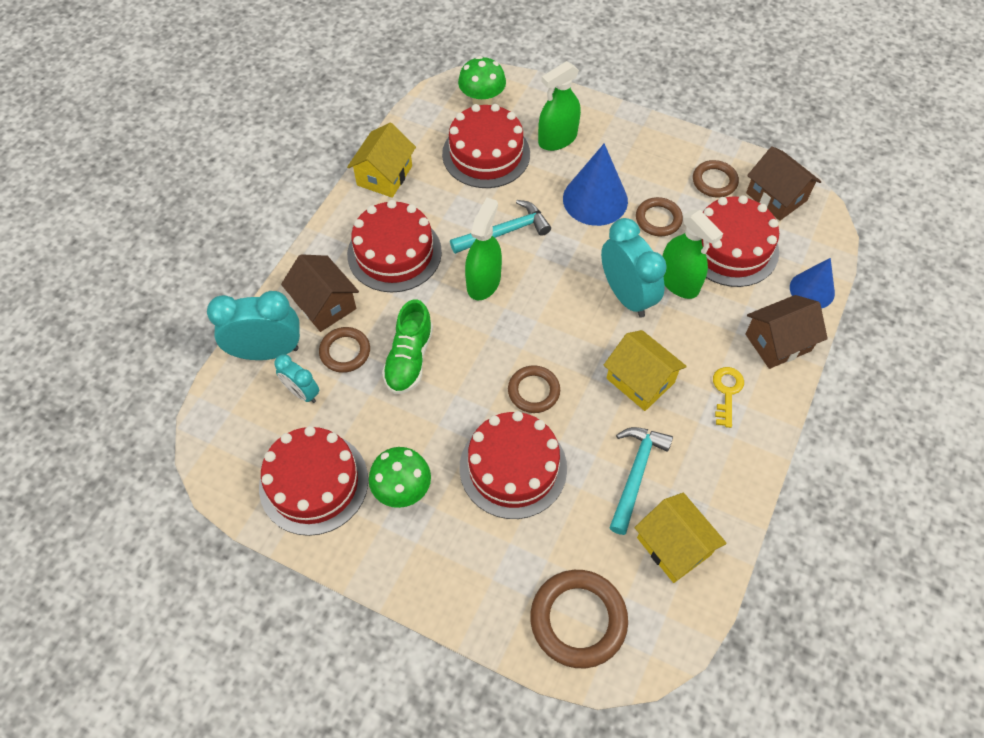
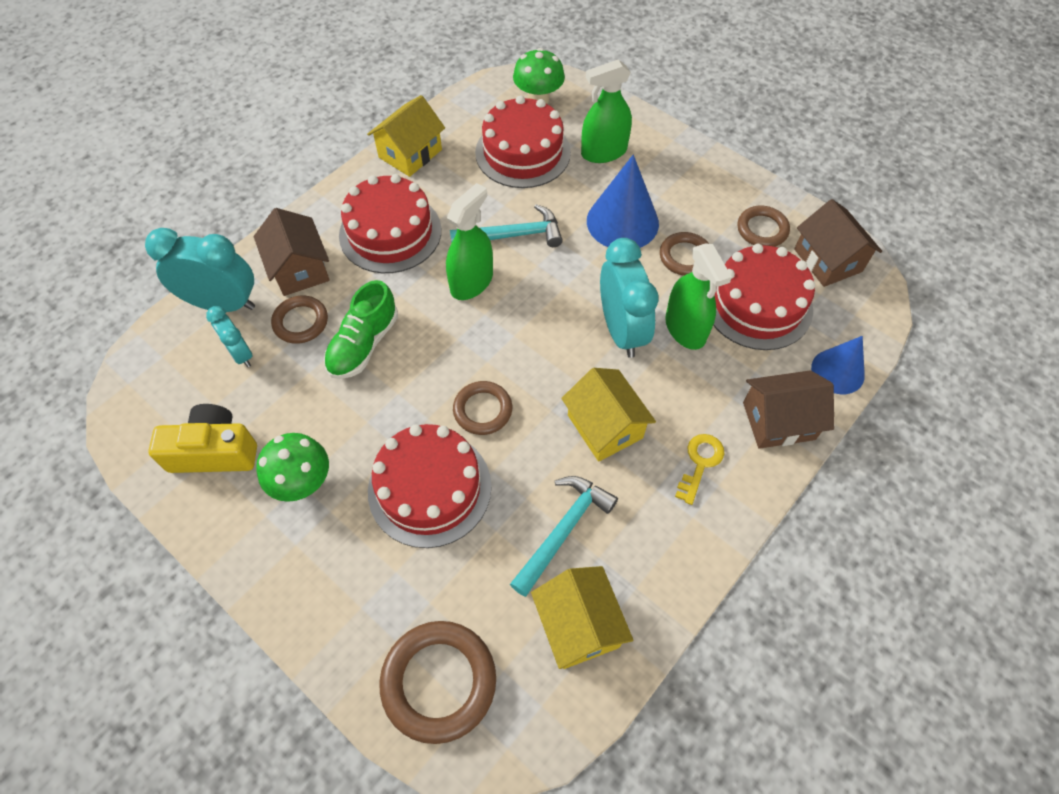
camera: 15 degrees right, 0 degrees up
(314, 483) = (214, 451): red cake -> yellow camera

